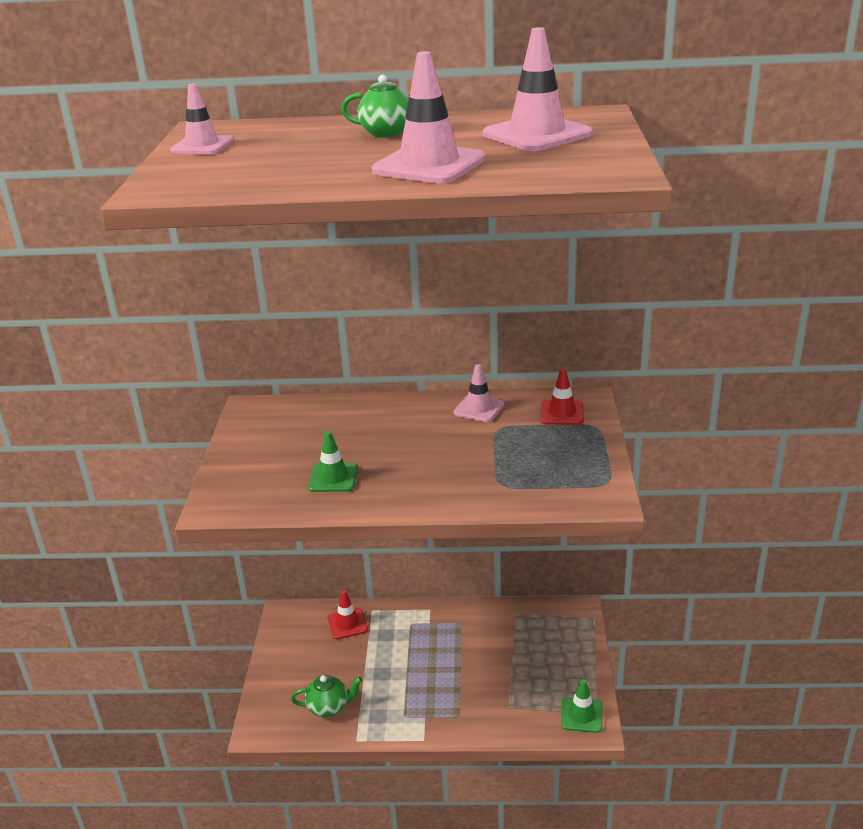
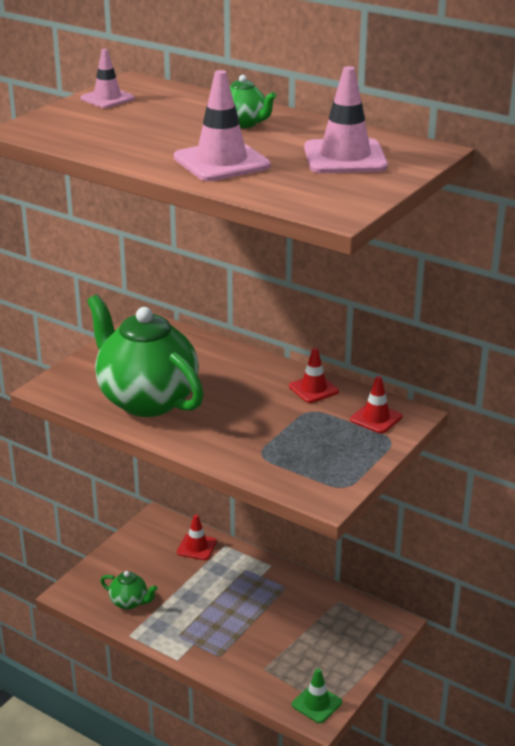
camera: 30 degrees right, 0 degrees up
(333, 478) = (146, 400): green traffic cone -> green teapot
(479, 408) = (313, 389): pink traffic cone -> red traffic cone

